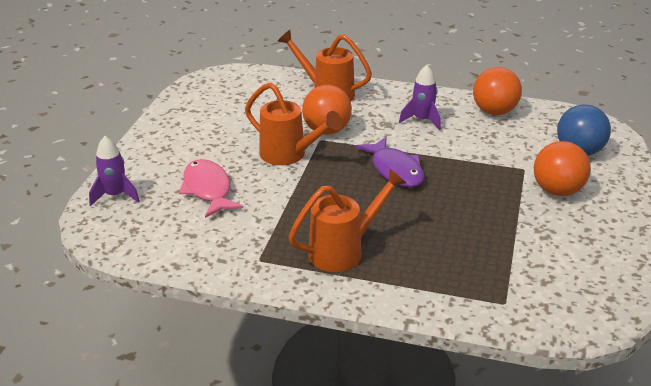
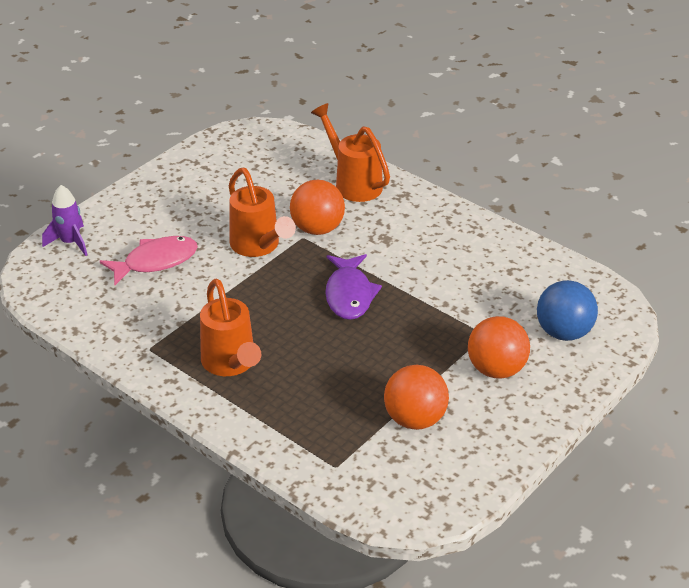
camera: 25 degrees right, 5 degrees up
(208, 189) = (155, 261): pink fish -> pink fish turned 60 degrees clockwise
(344, 250) = (231, 364): orange watering can -> orange watering can turned 75 degrees clockwise
(422, 120) = (426, 245): purple rocket -> none
(494, 112) = (514, 257): orange ball -> orange ball (415, 419)

